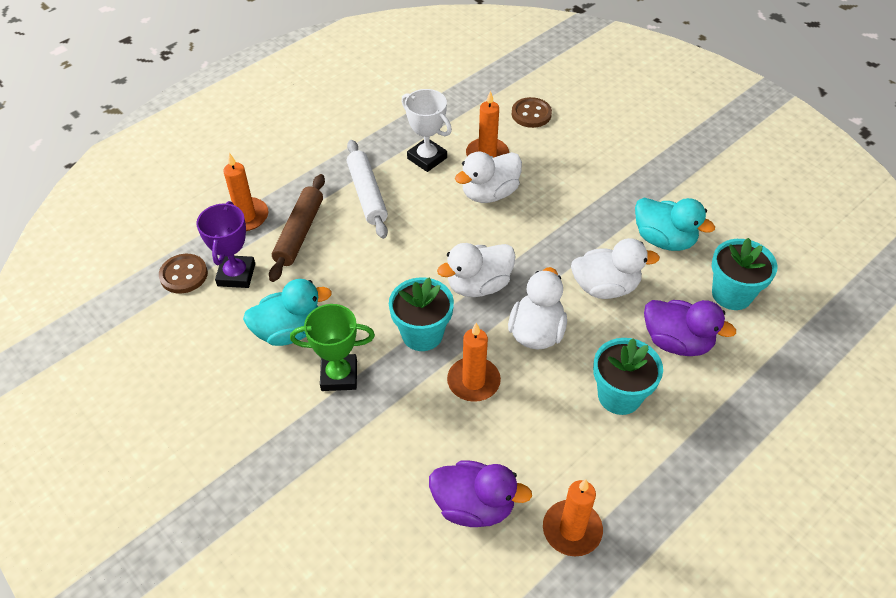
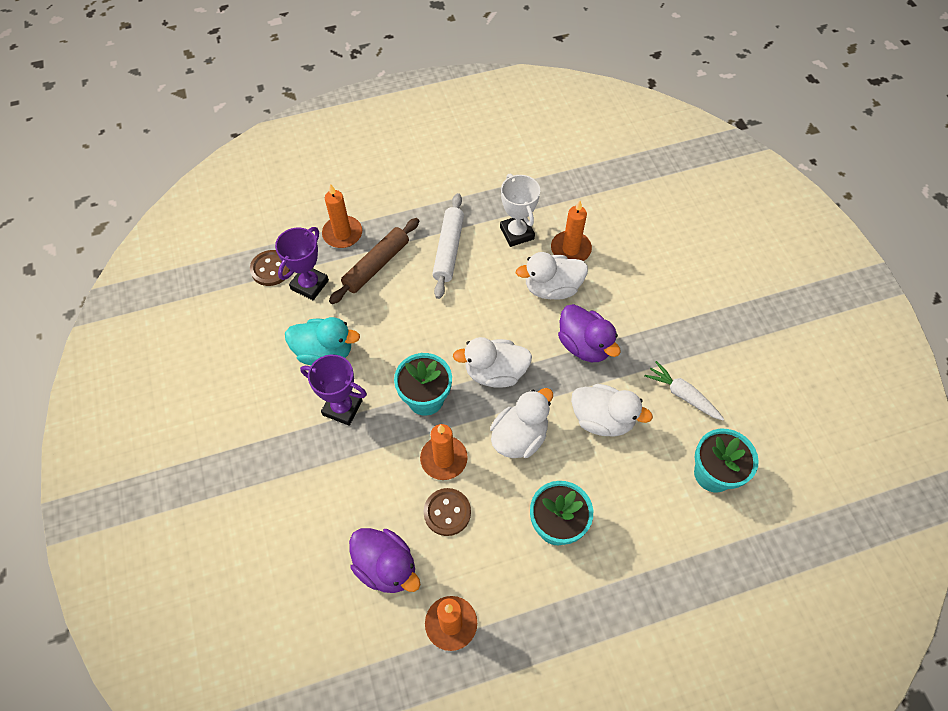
camera: 25 degrees right, 10 degrees up
(339, 375) = (342, 407): green trophy -> purple trophy
(531, 114) = (633, 222): brown button -> brown button (447, 512)
(664, 240) = (682, 395): turquoise duck -> white carrot
(677, 342) = (635, 498): purple duck -> purple duck (584, 345)

